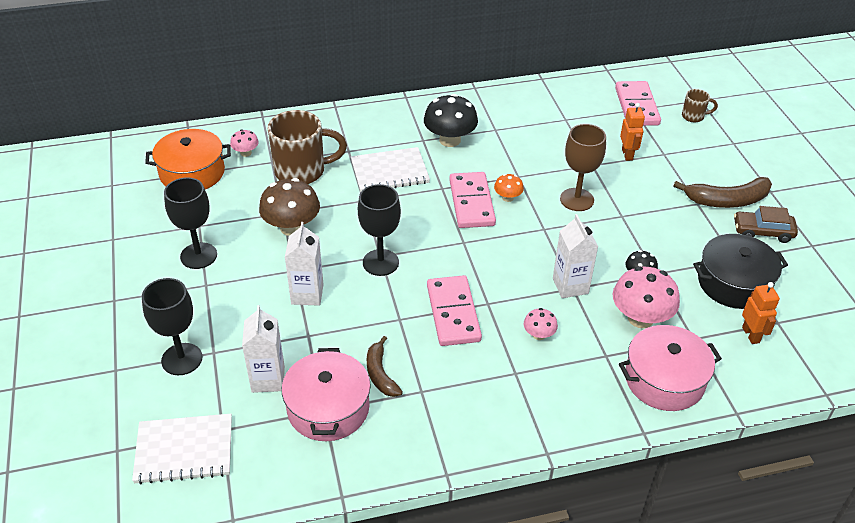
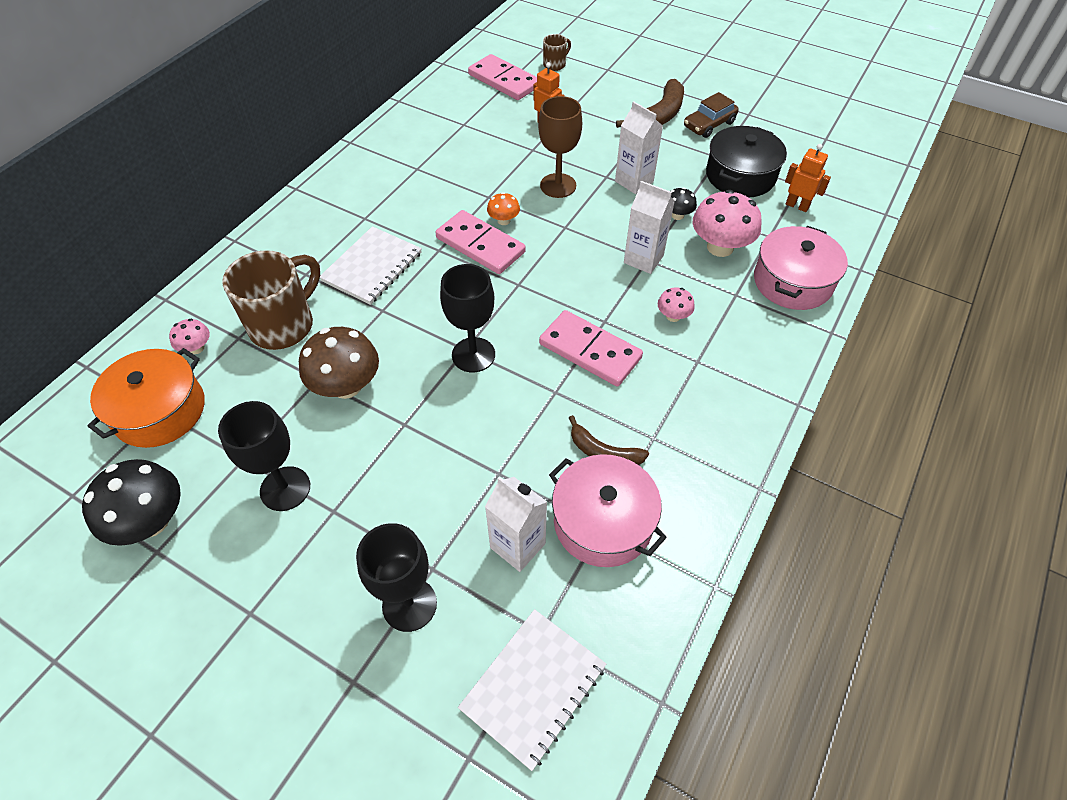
camera: 45 degrees left, 10 degrees up
(307, 294) = (447, 436): white carton -> white carton (634, 181)
(450, 140) = (389, 202): black mushroom -> black mushroom (151, 521)

